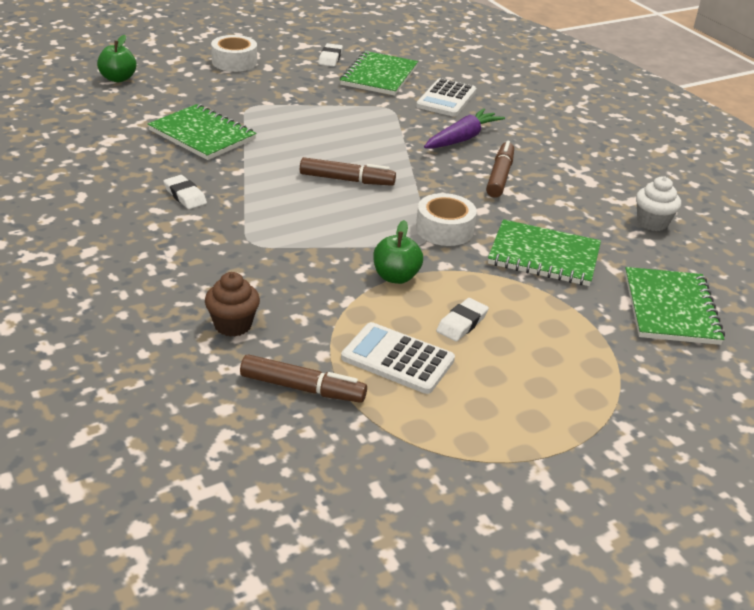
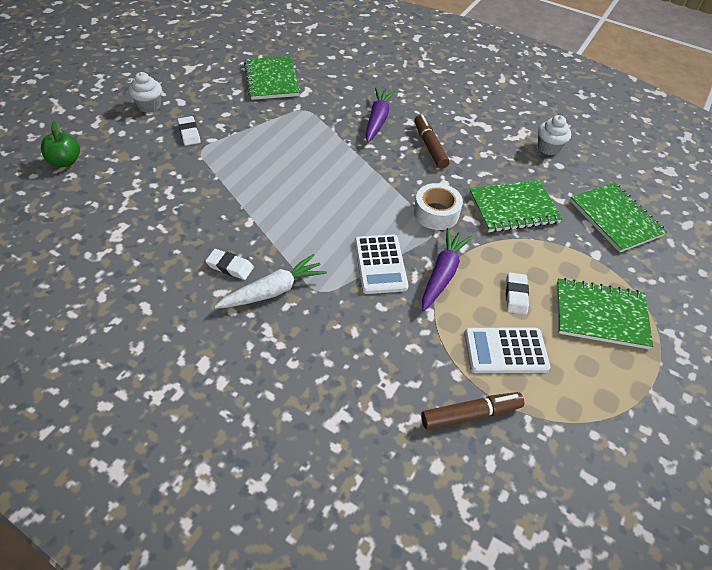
camera: 30 degrees left, 15 degrees up
(202, 135) = (189, 195): green notebook -> green notebook (600, 315)
(206, 226) = (273, 291): none -> white carrot
(233, 325) = (375, 381): brown cupcake -> none
(234, 62) = (149, 106): white tape -> white cupcake
(330, 58) = (221, 74): white eraser -> white eraser (189, 133)
(347, 180) = (334, 195): brown marker -> none
(396, 277) = (442, 274): green apple -> purple carrot
(446, 99) = (336, 85): white calculator -> white calculator (380, 264)

